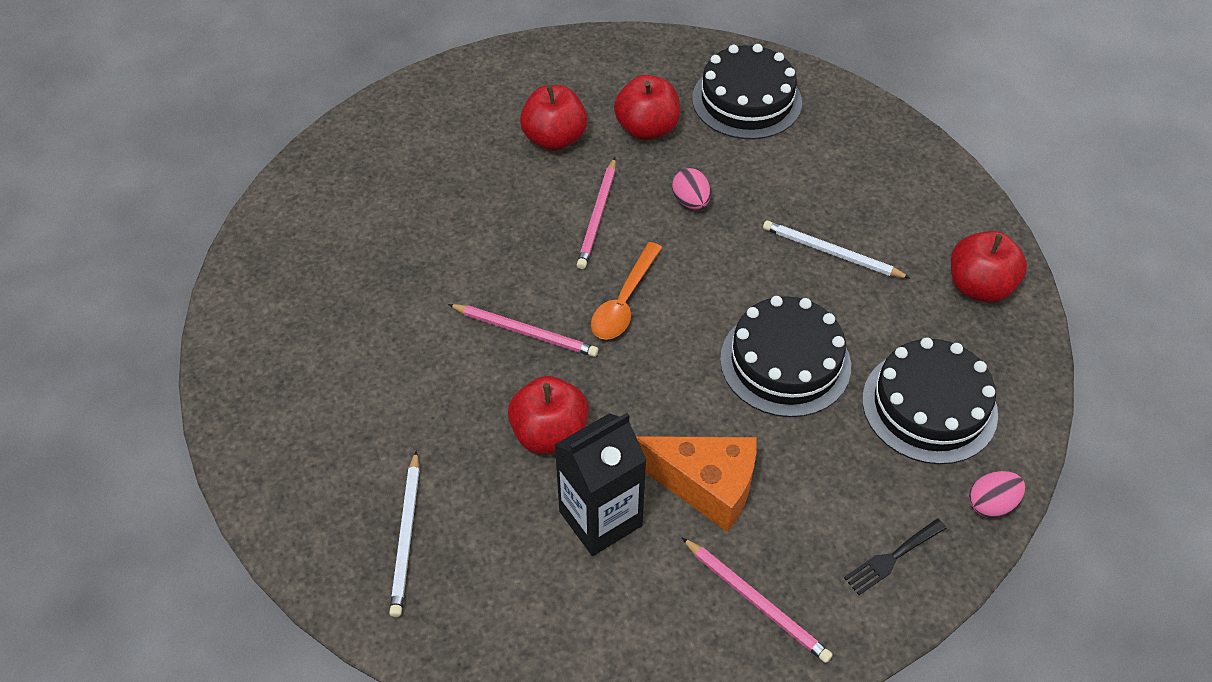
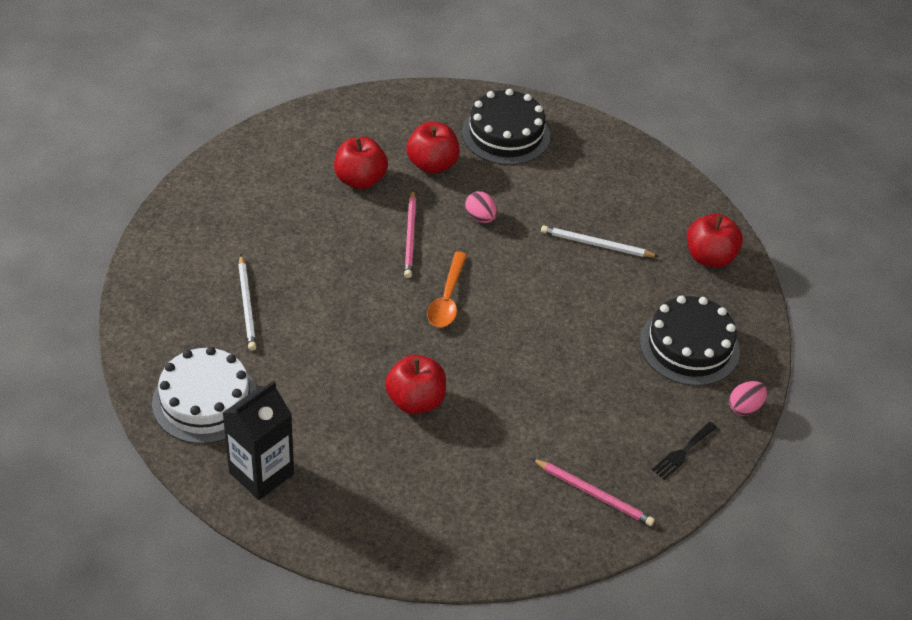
camera: 15 degrees left, 5 degrees down
(289, 398) = (205, 401): none -> white cake
(406, 536) = (327, 485): white pencil -> white pencil (247, 305)
(525, 332) = (377, 330): pink pencil -> none
(600, 518) = (468, 454): black carton -> black carton (261, 473)
(706, 485) = (540, 421): orange cheese -> none
(785, 362) = (578, 328): black cake -> none

